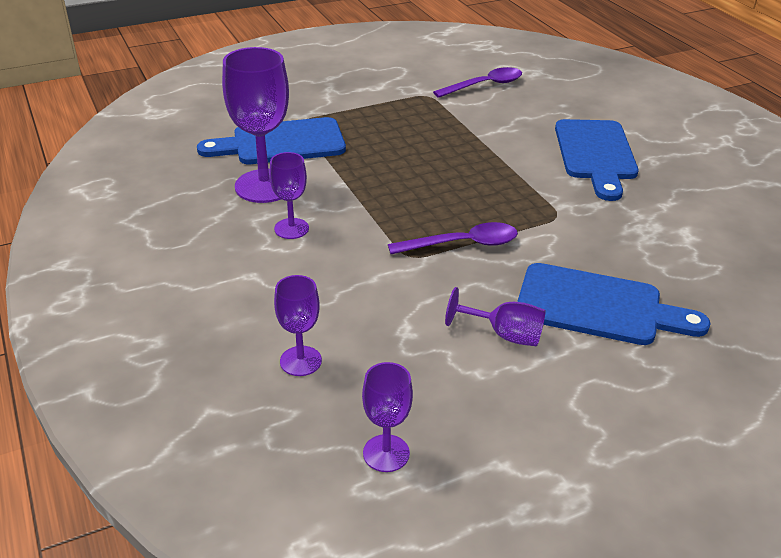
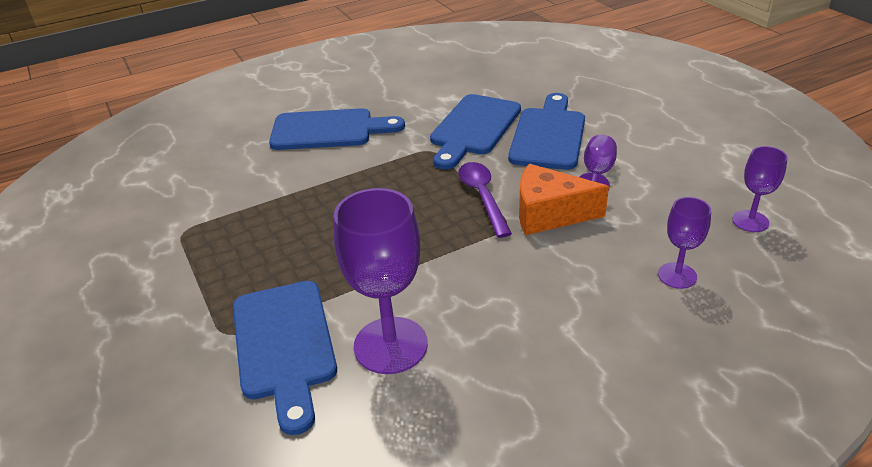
camera: 90 degrees left, 0 degrees up
(291, 228) = (477, 309): purple goblet -> none
(425, 286) = (549, 214): none -> orange cheese
(484, 85) = (171, 192): purple spoon -> none
(609, 248) = (473, 128): none -> blue cutting board

